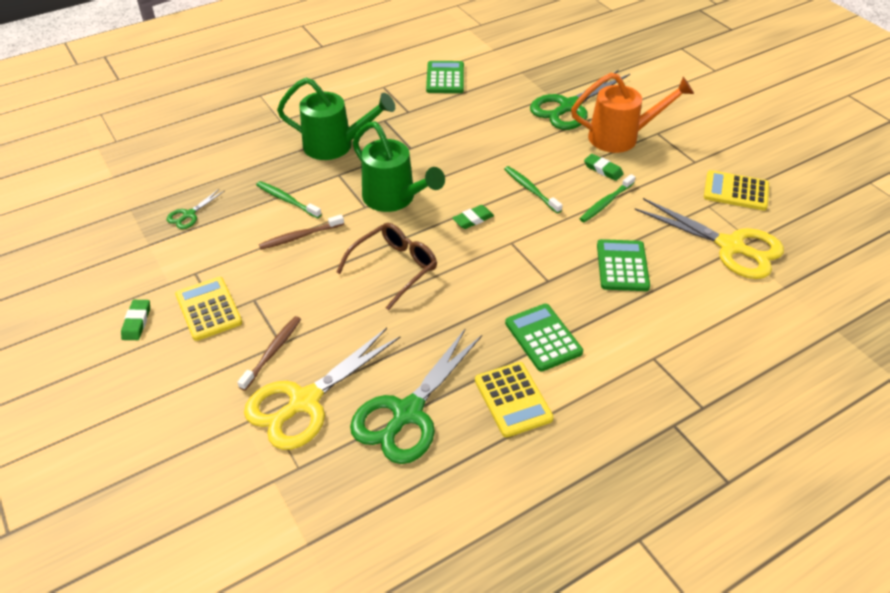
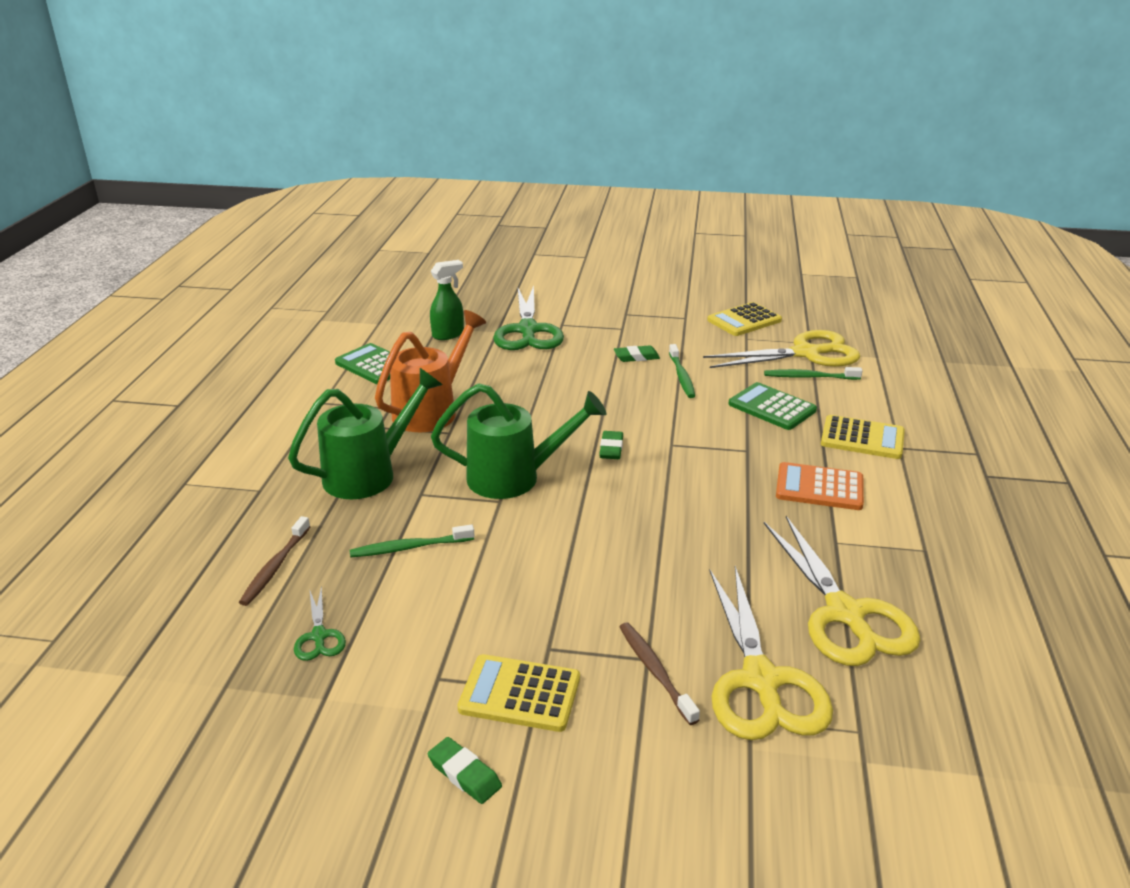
camera: 50 degrees left, 15 degrees down
(300, 236) = (486, 565): brown toothbrush -> brown toothbrush (275, 567)
(394, 268) = (622, 526): brown glasses -> none
(407, 413) = (845, 614): green scissors -> yellow scissors
(513, 399) = (884, 541): yellow calculator -> yellow calculator (862, 438)
(518, 81) = (448, 334): none -> green spray bottle
(531, 190) = (612, 401): green toothbrush -> green toothbrush (809, 377)
(543, 338) = (819, 488): green calculator -> orange calculator
(621, 137) = (606, 330): orange watering can -> orange watering can (431, 410)

